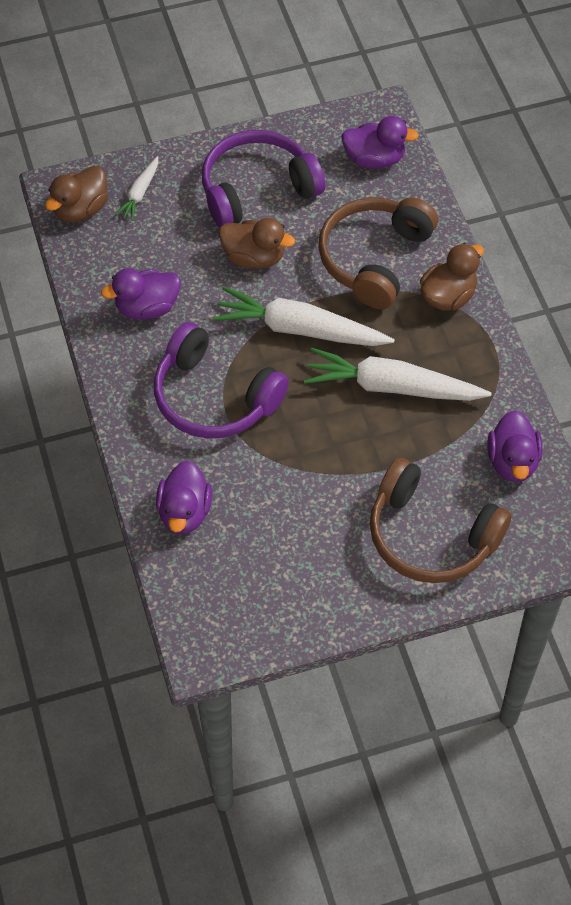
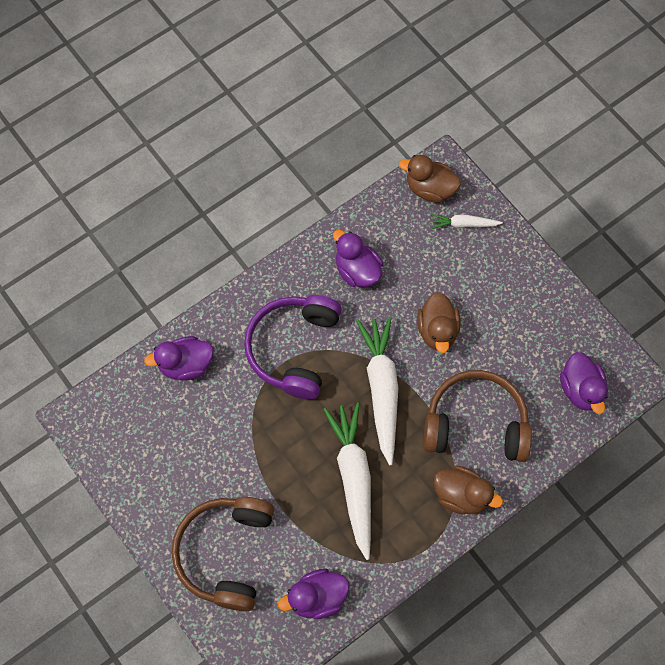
camera: 70 degrees right, 10 degrees up
(257, 189) = (506, 309): purple headphones -> none

